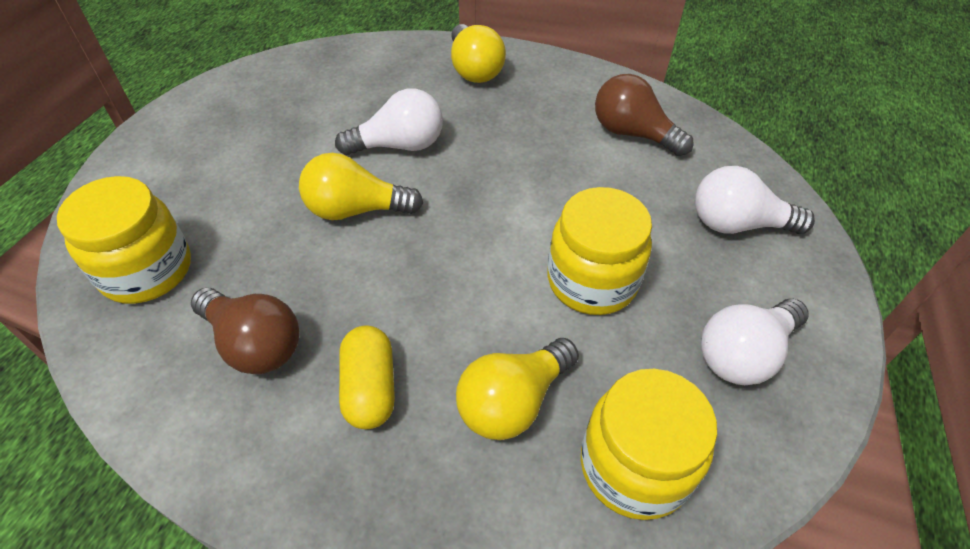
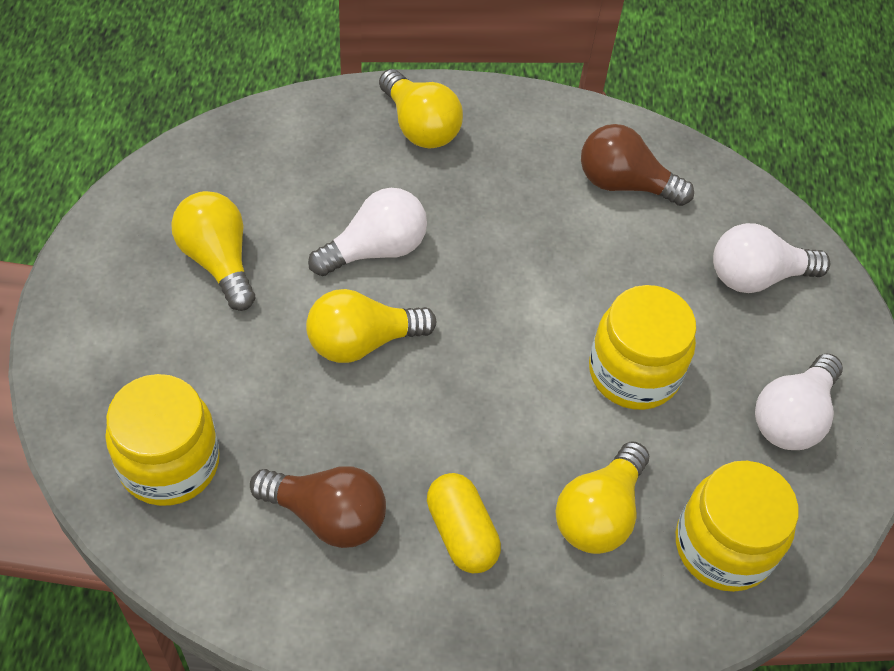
camera: 20 degrees left, 5 degrees up
(271, 132) = (218, 261): none -> yellow light bulb

